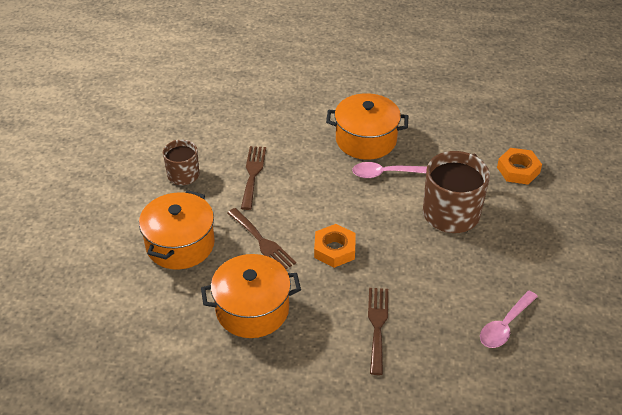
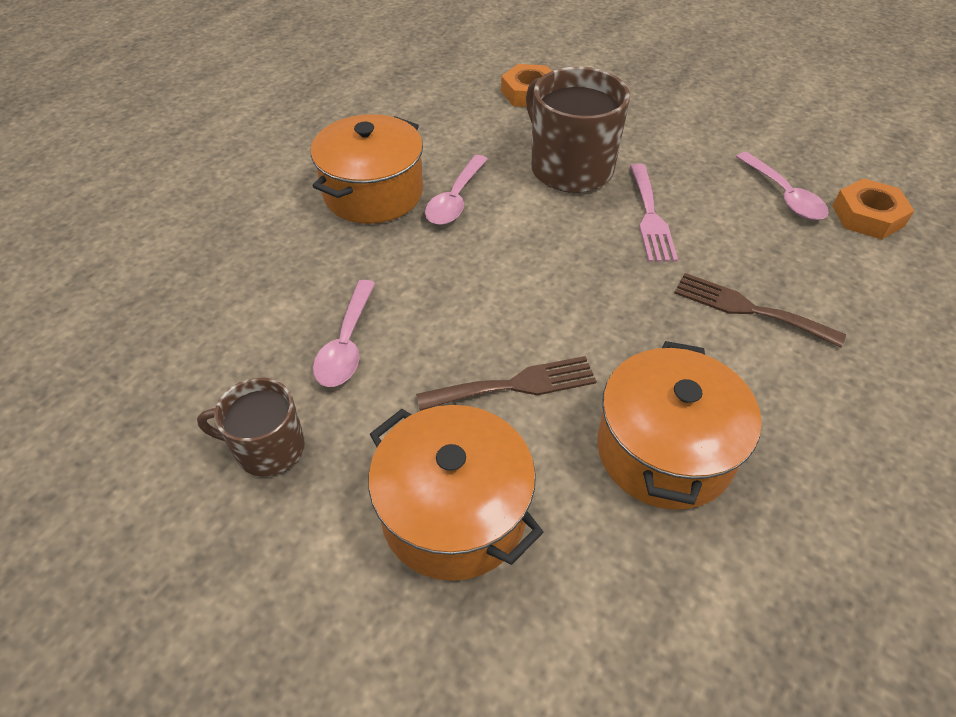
camera: 65 degrees left, 5 degrees up
(253, 174) = (346, 344): brown fork -> pink spoon
(334, 249) = (578, 303): orange nut -> orange nut (867, 216)
(431, 262) = (650, 217): none -> pink fork

